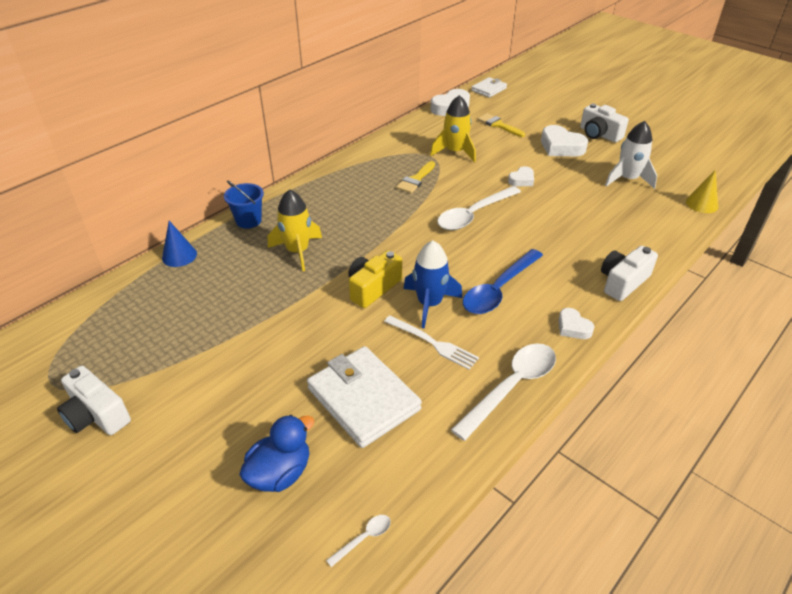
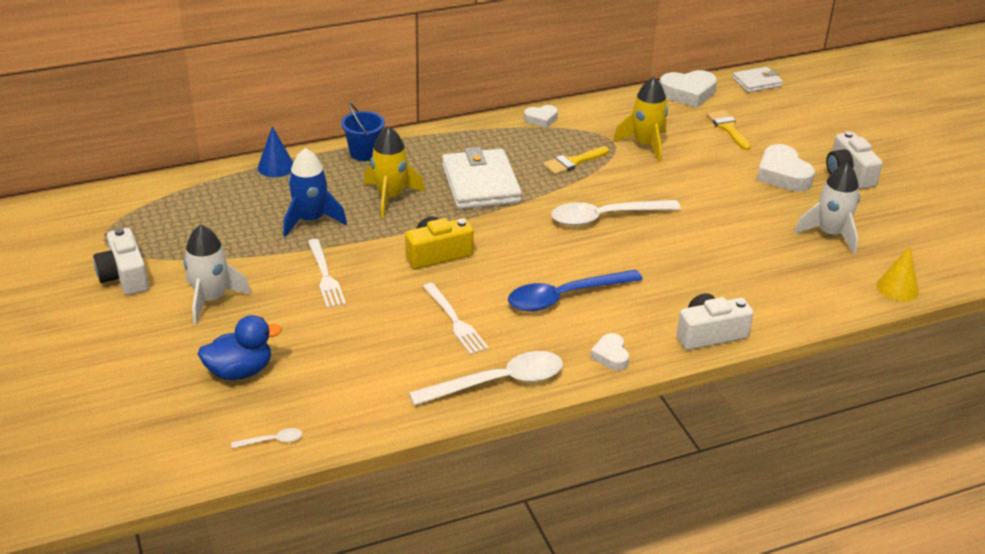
camera: 25 degrees right, 5 degrees down
(202, 406) = (211, 299): none -> white rocket
(293, 342) = (325, 276): none -> white fork
(363, 399) = (352, 343): white wallet -> white wallet (481, 184)
(429, 304) = (481, 286): blue rocket -> blue rocket (310, 220)
(521, 180) = (696, 197): white heart -> white heart (541, 119)

